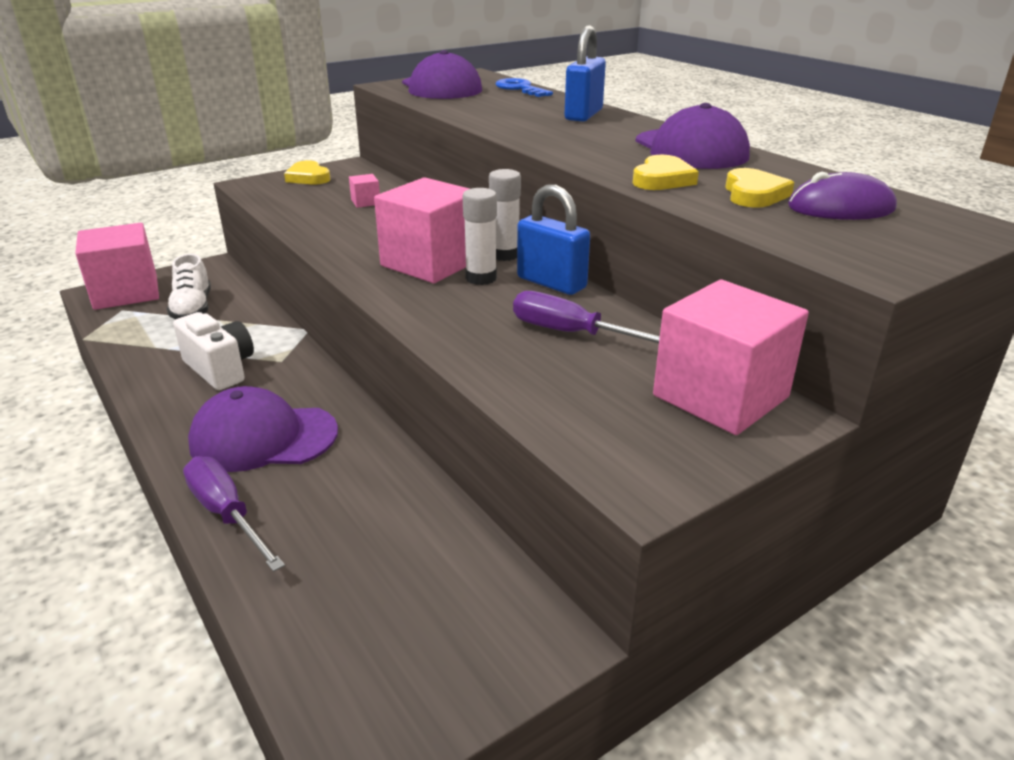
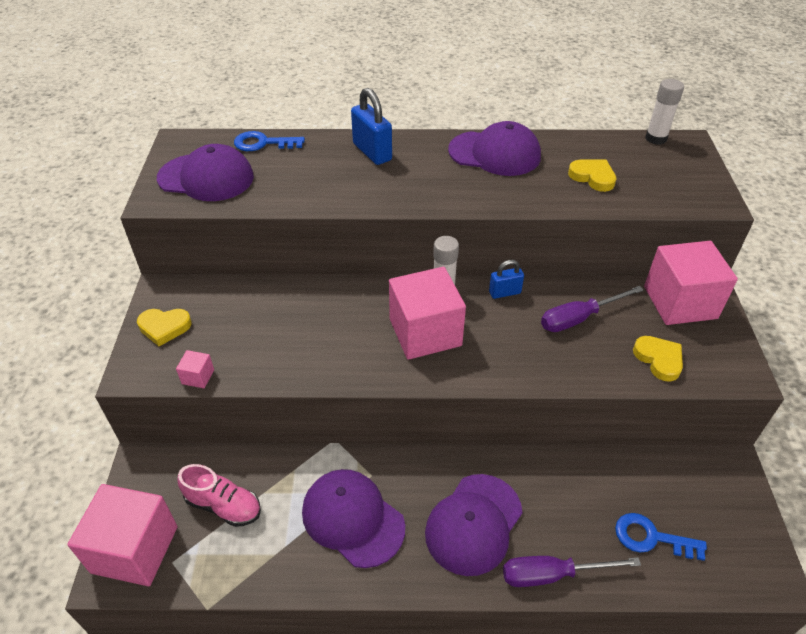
camera: 55 degrees left, 15 degrees up
(193, 309) = (223, 505): white shoe -> pink shoe
(220, 369) = (352, 519): white camera -> purple cap
(342, 584) = (651, 537): none -> blue key
(365, 202) = (268, 316): pink cube -> pink cube (198, 377)
(481, 278) = (471, 320): white glue stick -> white glue stick (655, 138)
(551, 283) = (504, 293): blue padlock -> blue padlock, size x0.61
(662, 179) = (541, 193): yellow heart -> yellow heart (659, 359)
(841, 208) = (634, 163): purple mouse -> none

